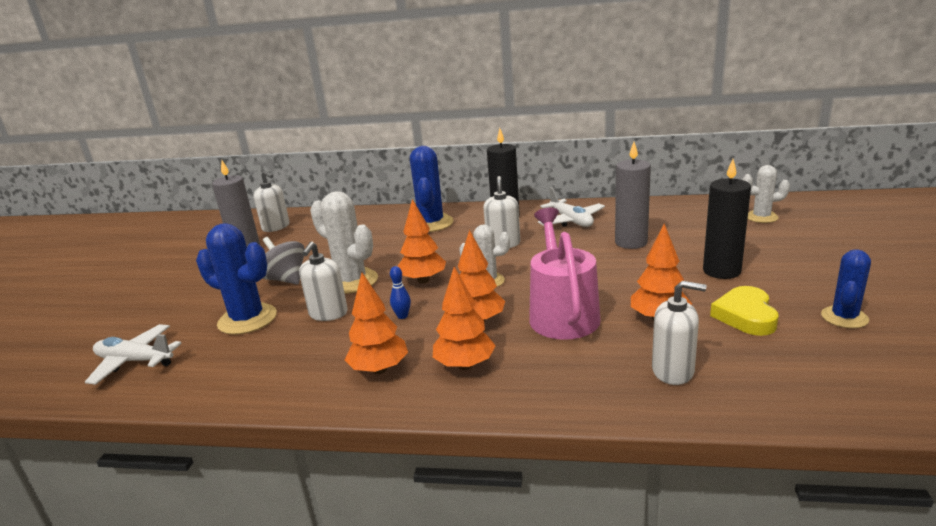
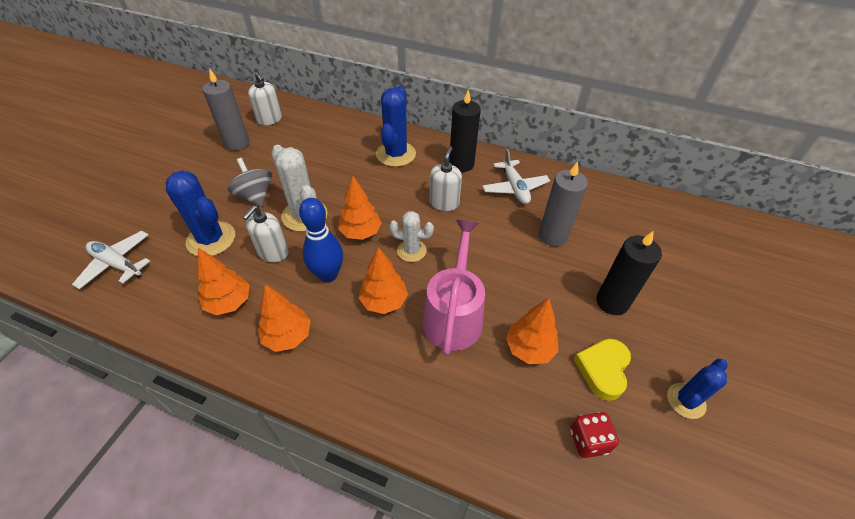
camera: 10 degrees right, 25 degrees up
(402, 316) = (328, 275): blue bowling pin -> blue bowling pin, size x2.19
(465, 365) = (353, 354): orange tree -> orange tree (229, 303)
(673, 371) = (510, 418): white soap dispenser -> none
(761, 217) = (685, 236): white cactus -> none
(767, 367) = (588, 440): none -> red dice

